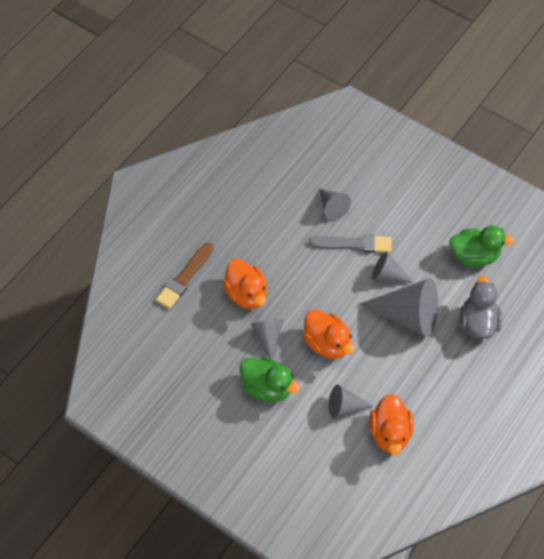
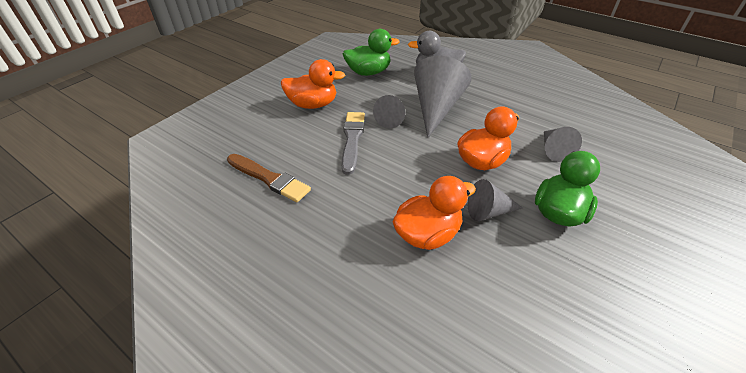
camera: 90 degrees left, 15 degrees down
(184, 277) = (406, 315): brown brush -> brown brush (269, 178)
(332, 207) = (300, 154): grey cone -> none
(390, 433) = (567, 122): orange duck -> orange duck (313, 104)
(474, 256) = (368, 72): green duck -> green duck turned 75 degrees clockwise

